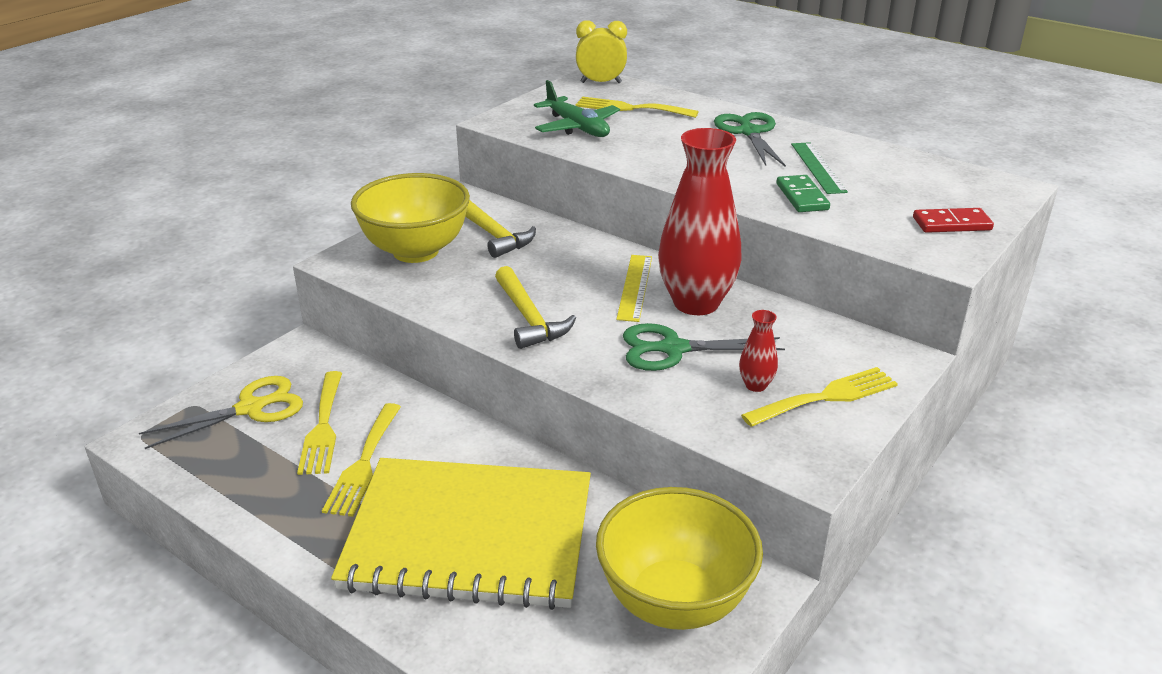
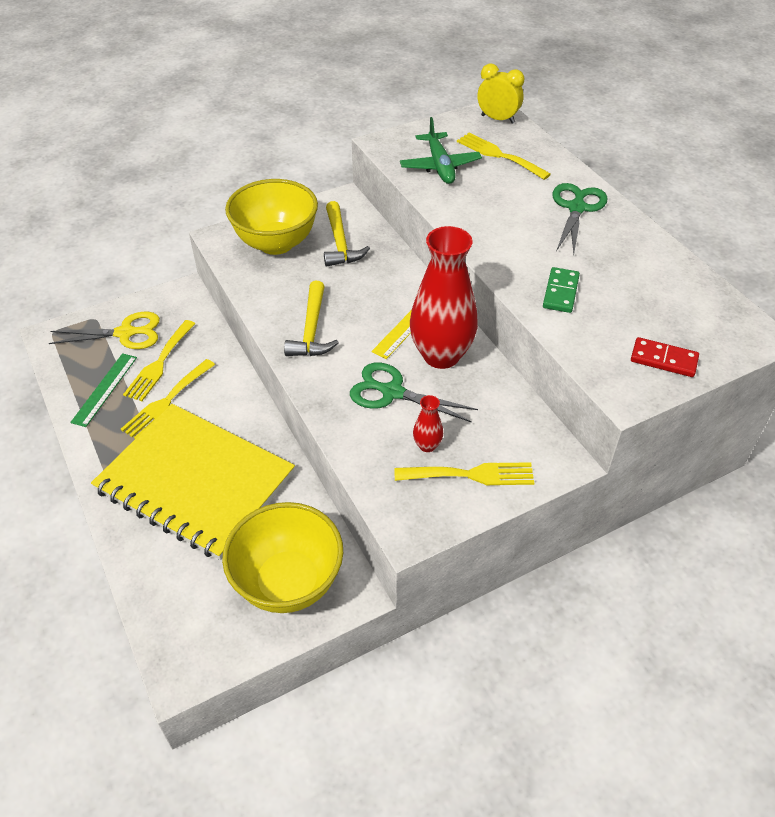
camera: 25 degrees right, 15 degrees up
(818, 167) = (602, 264): green ruler -> green ruler (105, 389)

